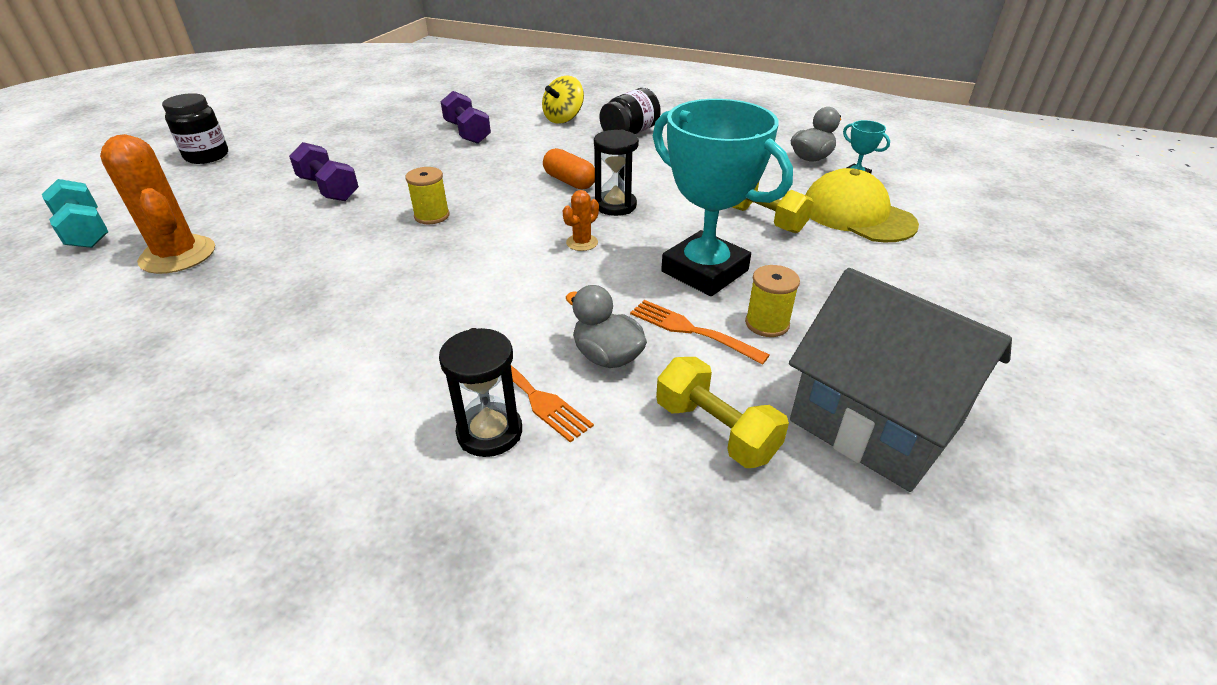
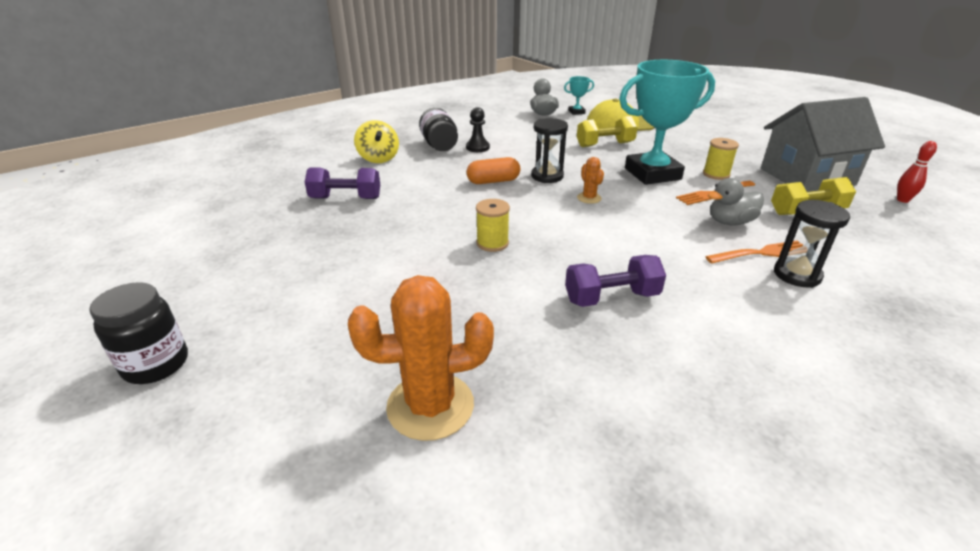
camera: 60 degrees left, 5 degrees down
(86, 231) = (270, 500): turquoise dumbbell -> none
(329, 189) = (376, 285): purple dumbbell -> purple dumbbell (611, 297)
(648, 151) = (477, 147): none -> black pawn
(907, 568) = (902, 200): none -> red bowling pin

